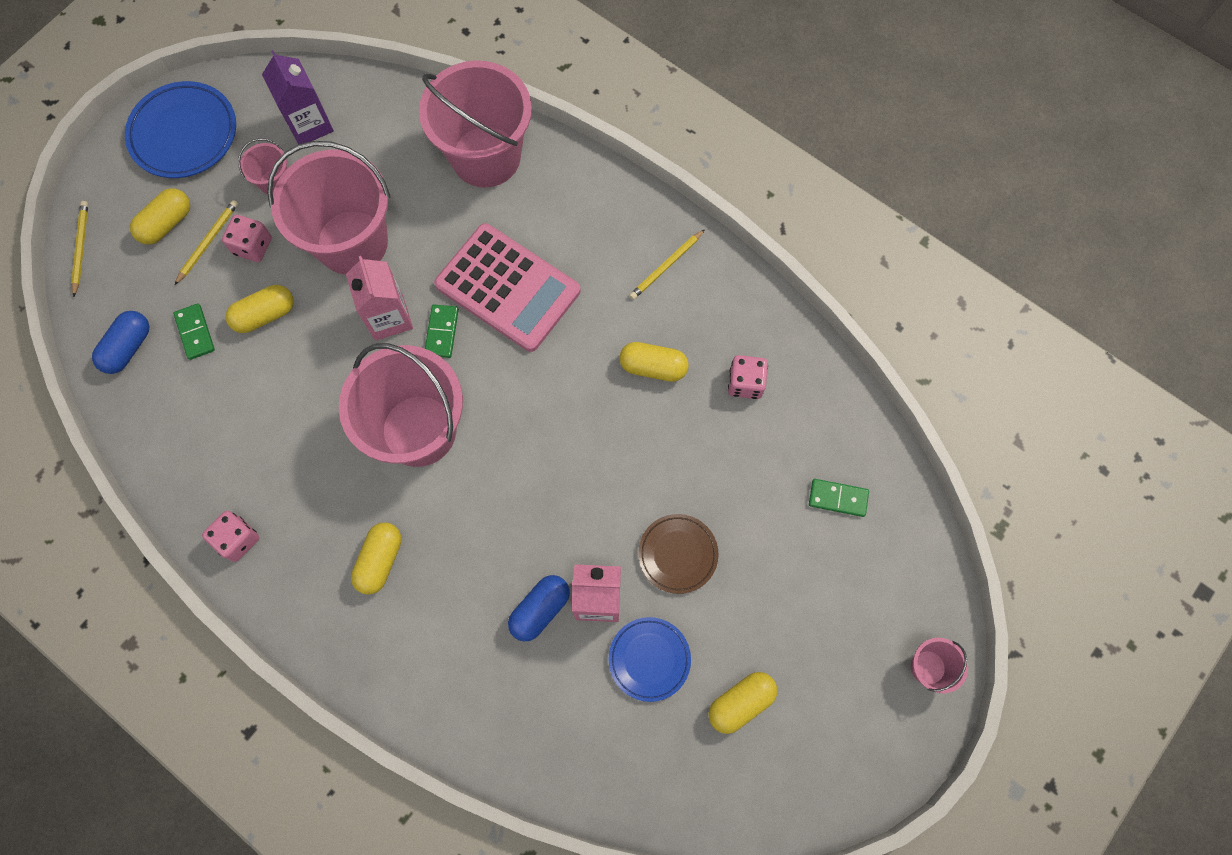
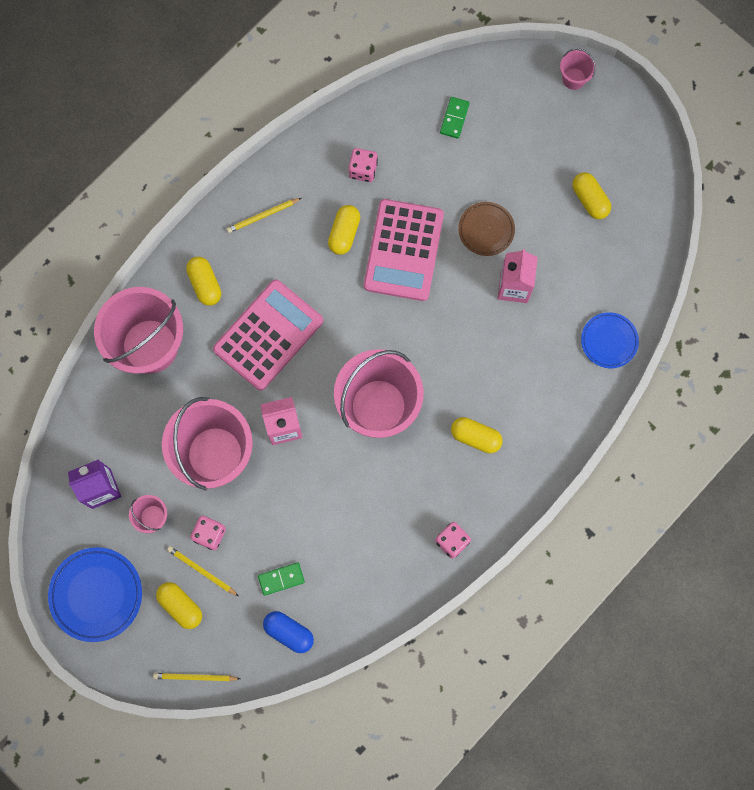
camera: 85 degrees left, 5 degrees up
(265, 315) = (272, 523): yellow capsule -> yellow capsule (205, 284)
(442, 332) = (300, 386): green domino -> none
(540, 610) = (518, 326): blue capsule -> none
(637, 445) = (403, 250): none -> pink calculator
(649, 659) = (557, 256): blue plate -> blue plate (609, 341)
(666, 266) = (263, 216): yellow pencil -> yellow pencil turned 105 degrees clockwise

